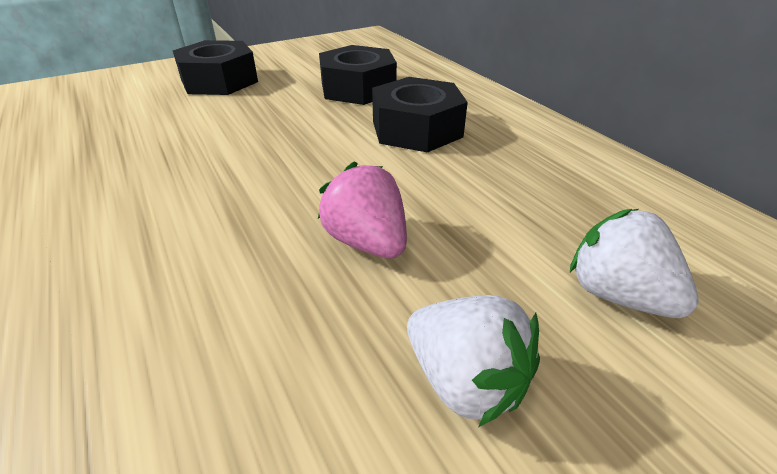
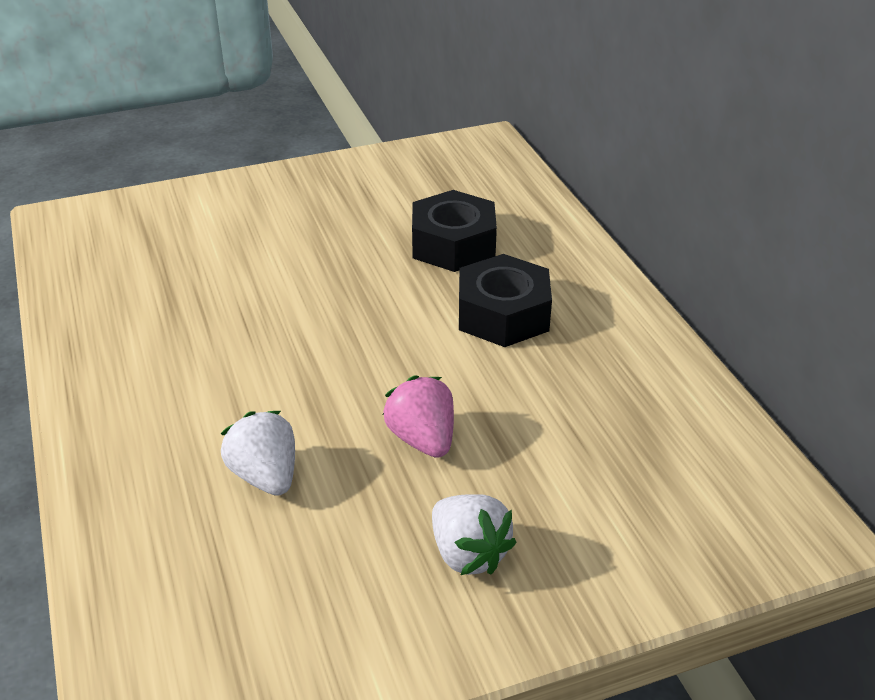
camera: 10 degrees right, 0 degrees up
(219, 81) = (297, 216): black nut -> none
(617, 295) = (614, 510): white strawberry -> white strawberry (265, 476)

